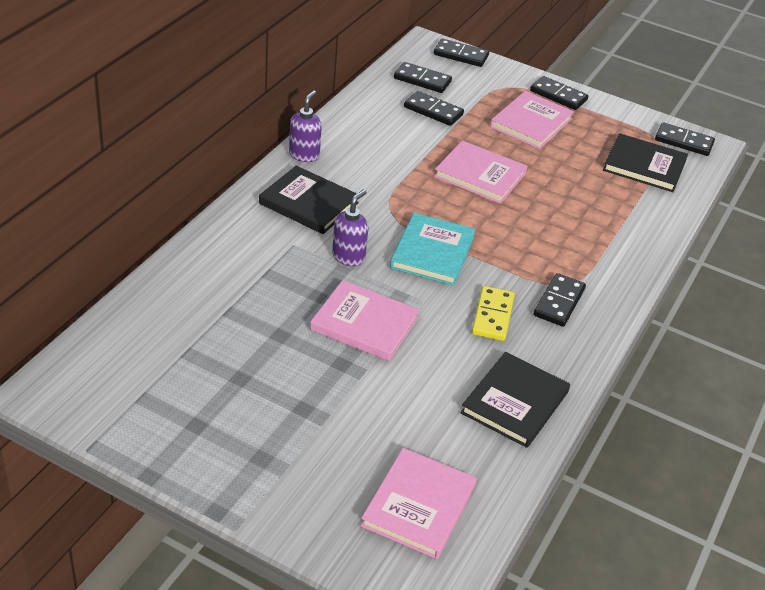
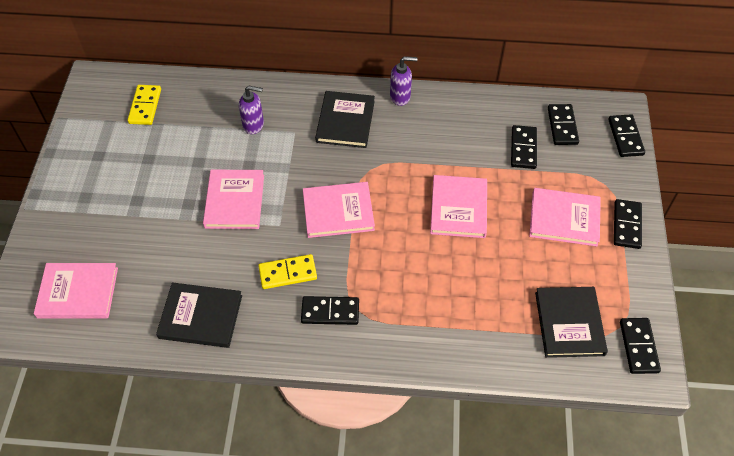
camera: 70 degrees right, 15 degrees up
(143, 355) = (145, 106): none -> yellow domino
(348, 257) = (300, 166): purple soap dispenser -> purple soap dispenser (254, 125)
(432, 252) = (338, 211): turquoise book -> pink book

